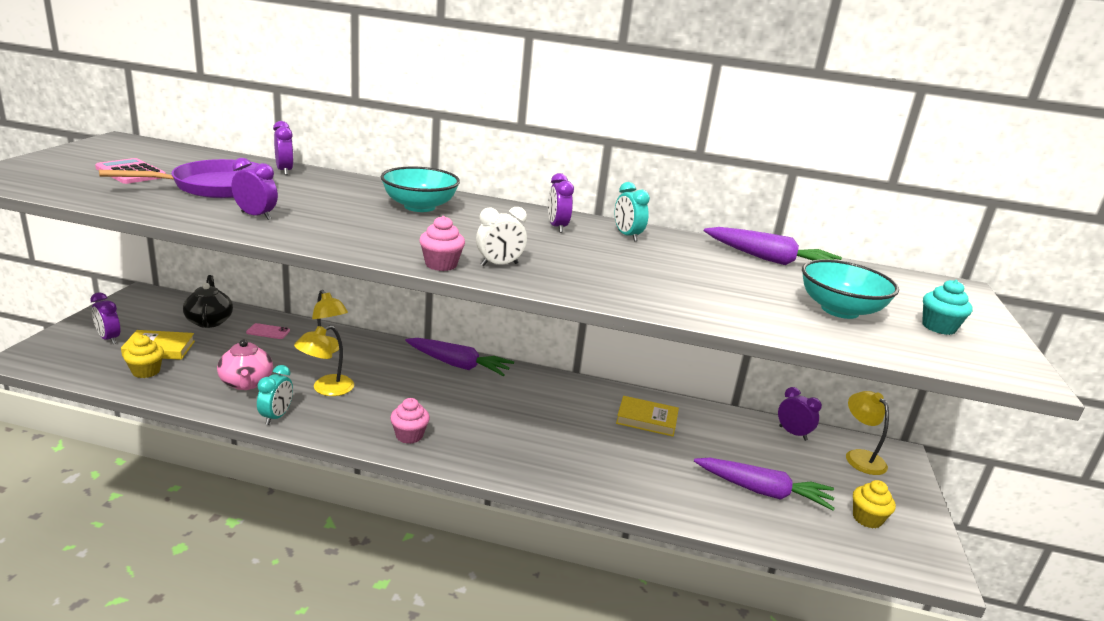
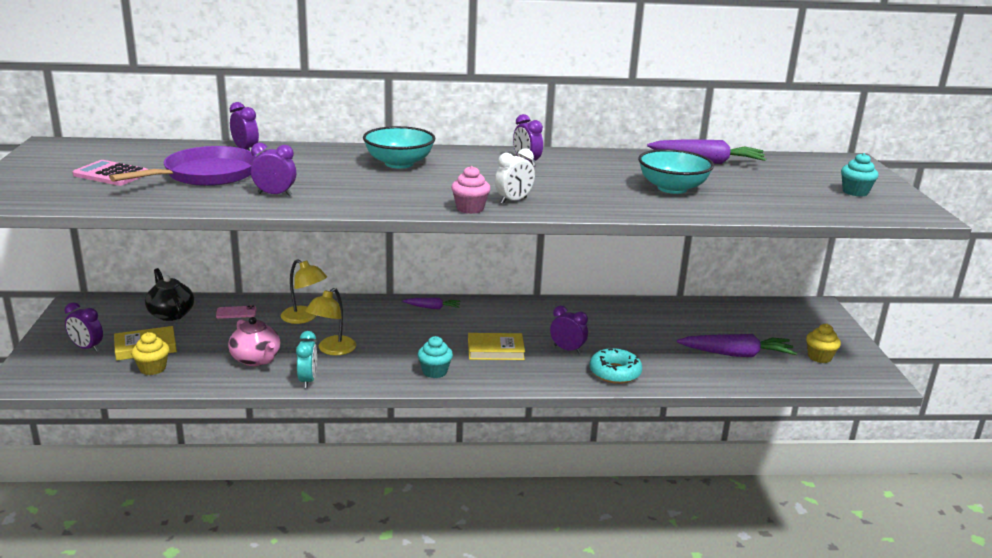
camera: 15 degrees left, 0 degrees up
(409, 436) = (434, 372): pink cupcake -> turquoise cupcake
(458, 365) = (432, 308): purple carrot -> purple carrot, size x0.53
(604, 482) = (615, 373): none -> turquoise donut
(627, 236) = (586, 160): turquoise clock -> none
(646, 419) = (618, 320): yellow book -> yellow book (495, 350)
(793, 433) = (736, 308): purple clock -> purple clock (567, 349)
(839, 310) = (782, 191): turquoise bowl -> turquoise bowl (672, 188)
(860, 457) = (794, 315): yellow lamp -> none

